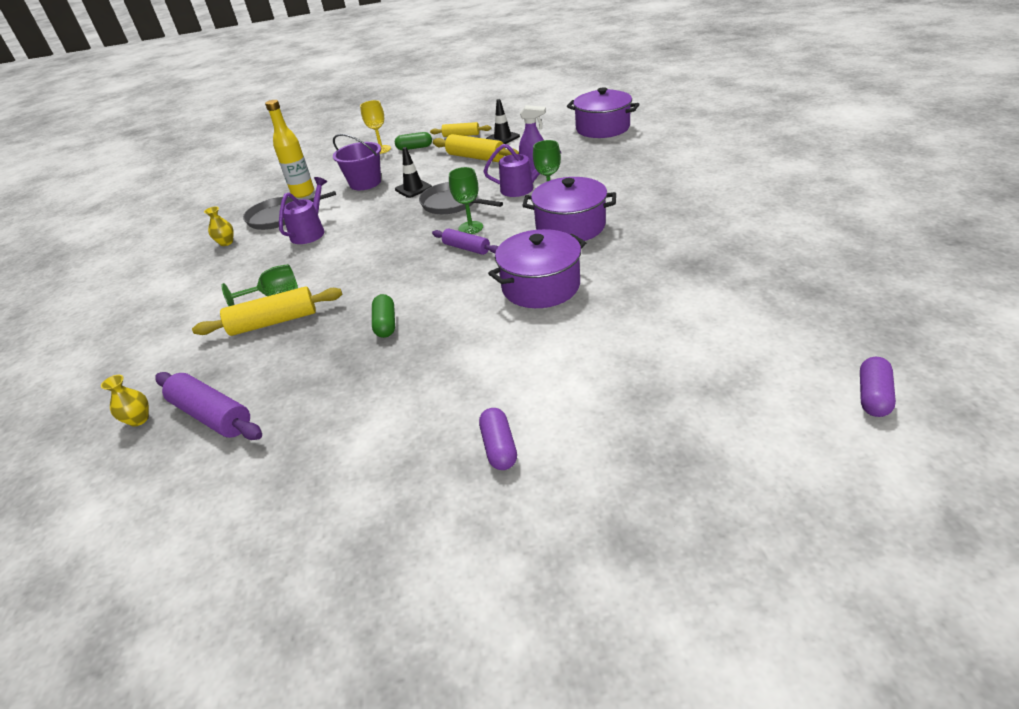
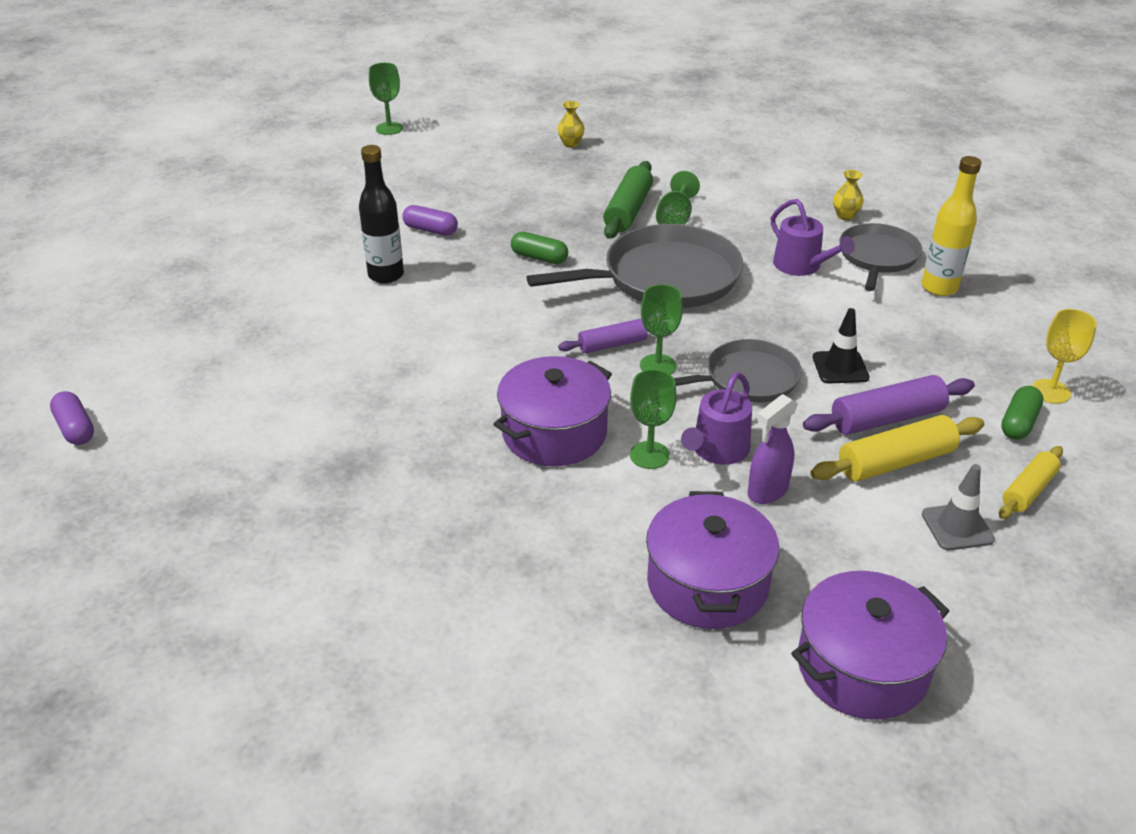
camera: 120 degrees right, 0 degrees up
(136, 620) = (389, 128): none -> green goblet
(212, 415) = (532, 167): purple rolling pin -> purple rolling pin (886, 418)
(273, 322) = (628, 210): yellow rolling pin -> green rolling pin
(365, 183) = (914, 339): purple bucket -> none
(367, 266) = (664, 278): none -> grey pan
(488, 382) = (386, 275): none -> black bottle
(499, 447) = (319, 255): purple capsule -> purple capsule (430, 230)
(502, 138) = (957, 527): black traffic cone -> grey traffic cone
(541, 286) = (469, 355): purple pot -> purple pot (707, 584)

